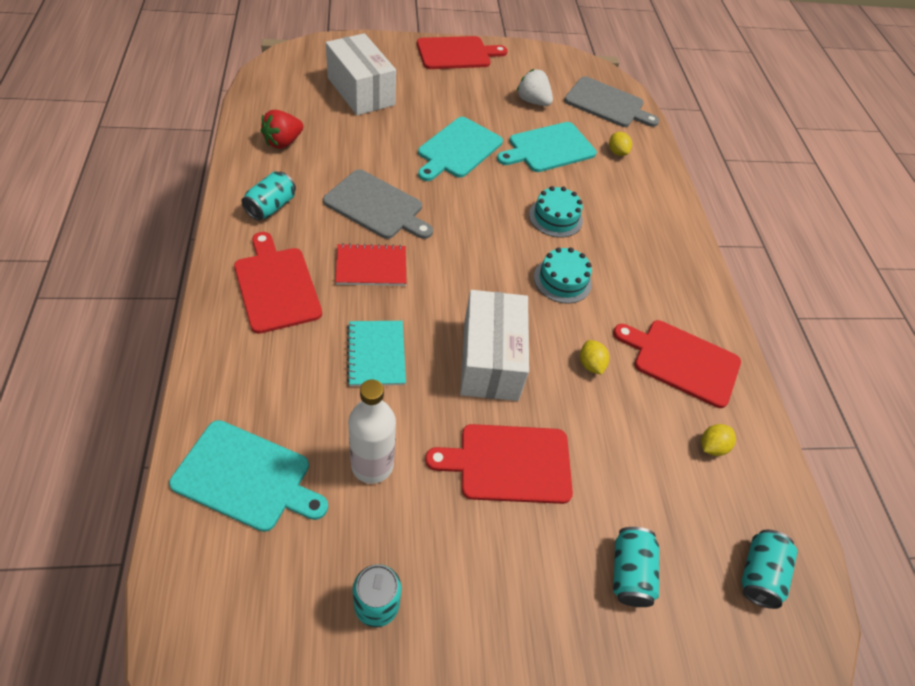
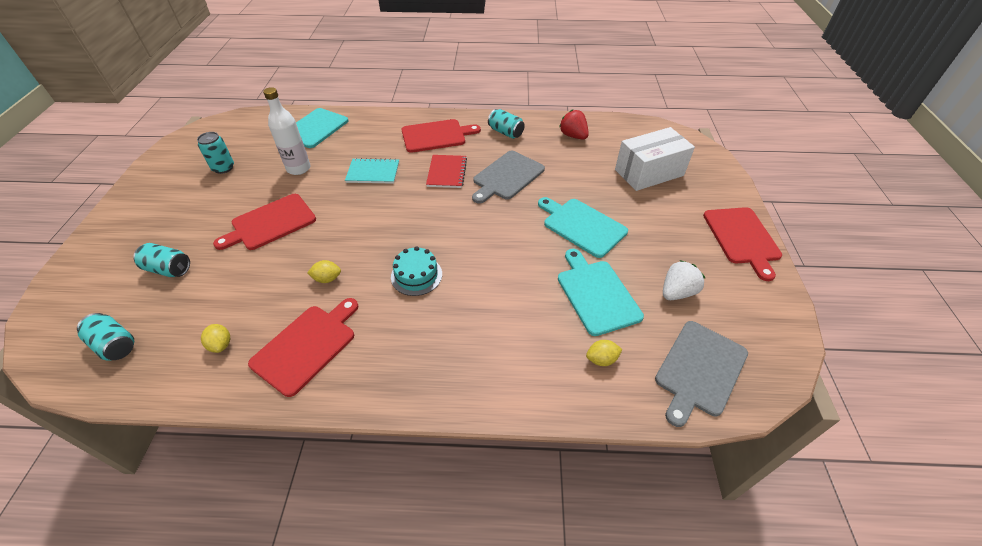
camera: 105 degrees right, 5 degrees down
(490, 360) = (351, 222): white box -> none
(509, 463) = (270, 223): red cutting board -> red cutting board turned 135 degrees counterclockwise
(555, 217) = (493, 283): turquoise cake -> none

